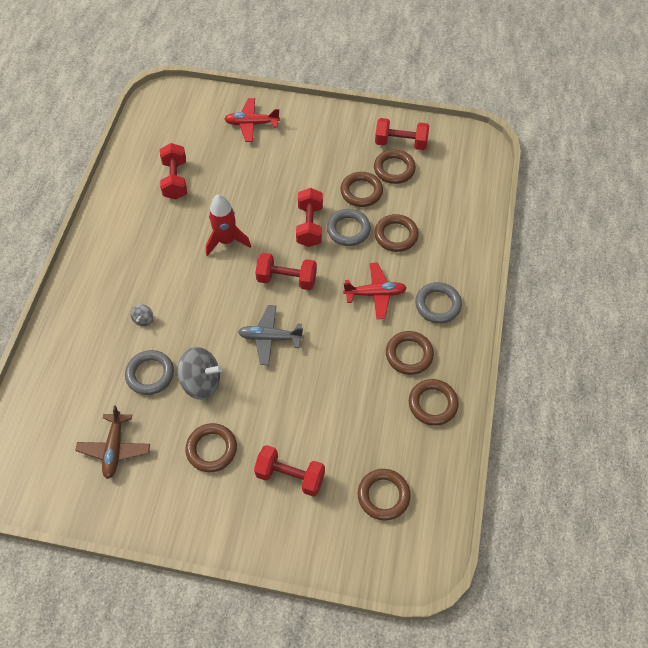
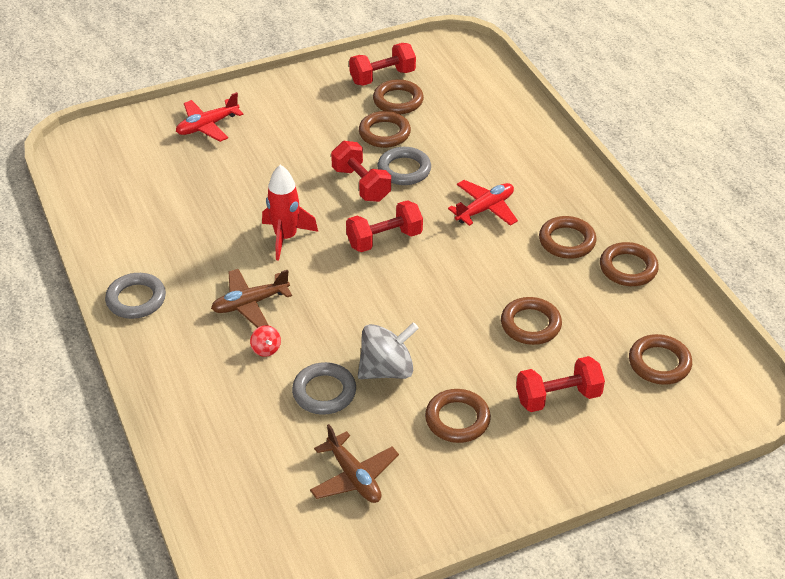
camera: 35 degrees left, 15 degrees down
(143, 320) = (266, 349): grey spinning top -> red spinning top
(163, 279) = (250, 303): none -> brown plane
(175, 180) = (171, 211): red dumbbell -> none
(270, 338) = (418, 296): grey plane -> none
(396, 235) = (455, 153): brown ring -> brown ring (530, 324)
(438, 305) = (552, 189): grey ring -> grey ring (136, 299)

